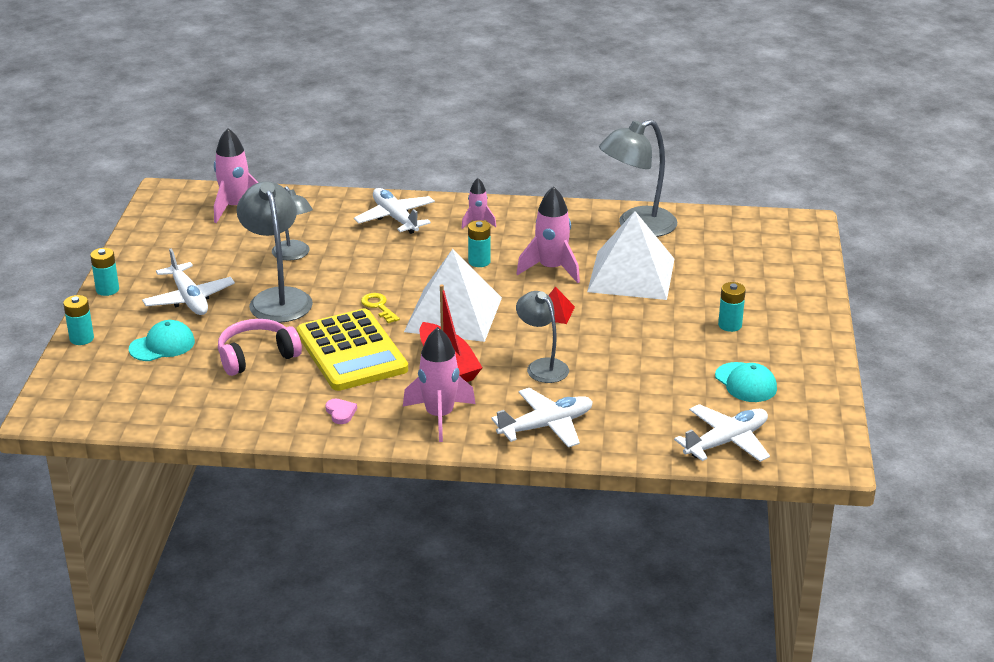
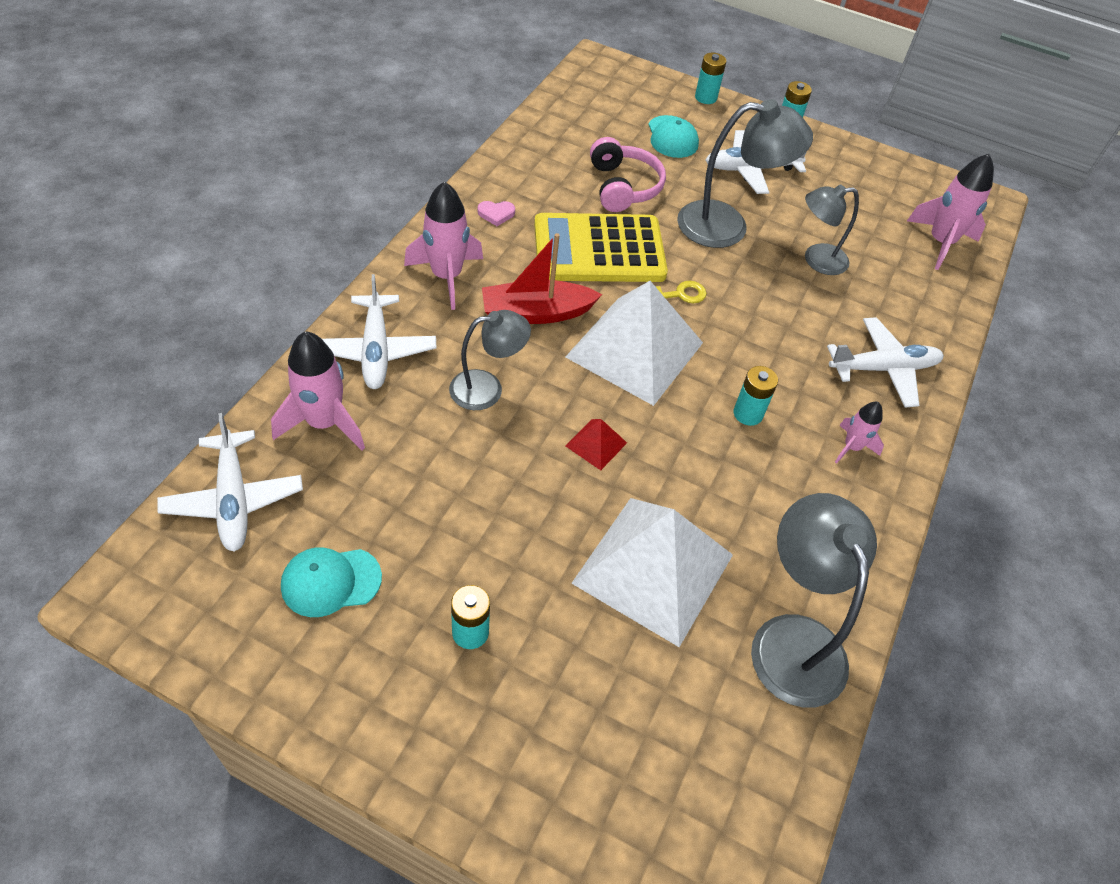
camera: 105 degrees right, 20 degrees up
(551, 269) = (703, 481): pink rocket -> pink rocket (324, 423)

